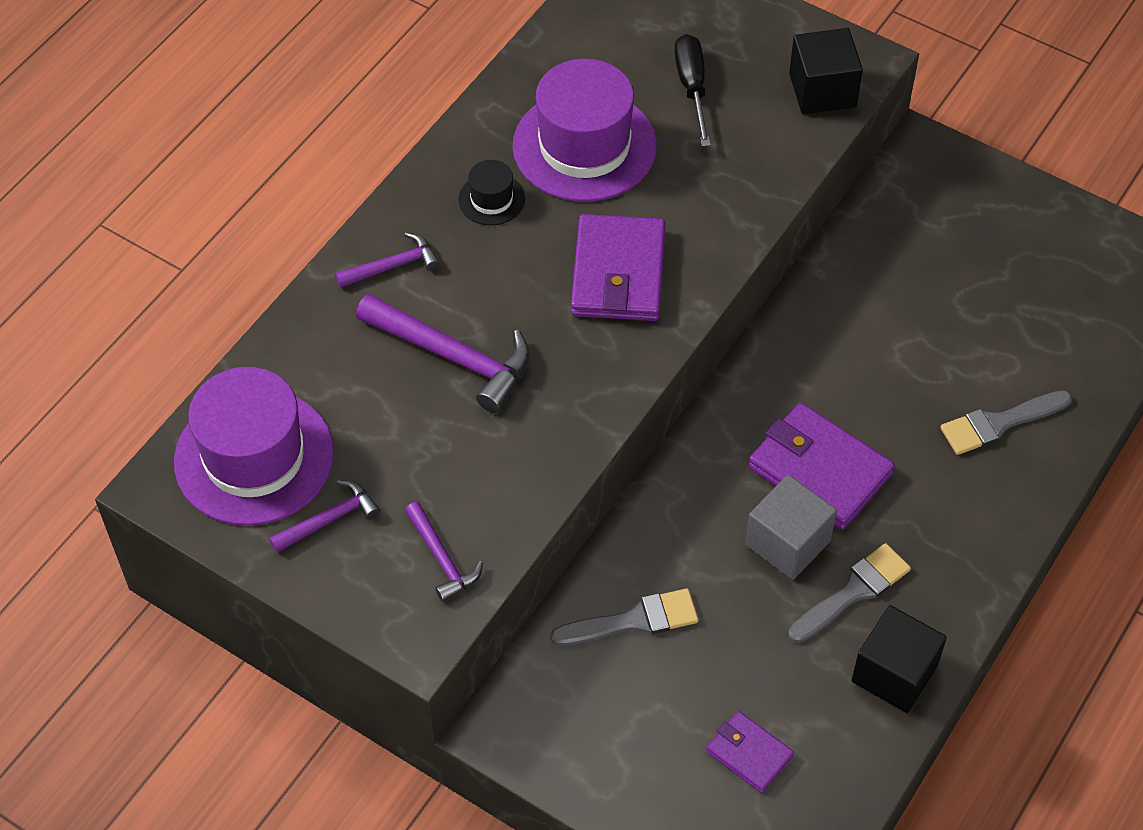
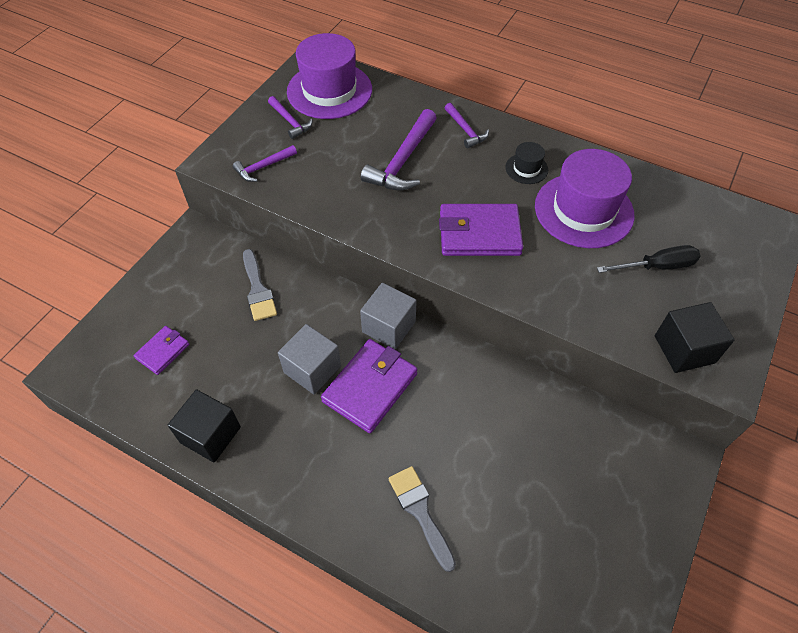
camera: 85 degrees right, 0 degrees up
(716, 441) = (389, 327): none -> grey cube
(853, 592) = (274, 409): grey brush -> none

